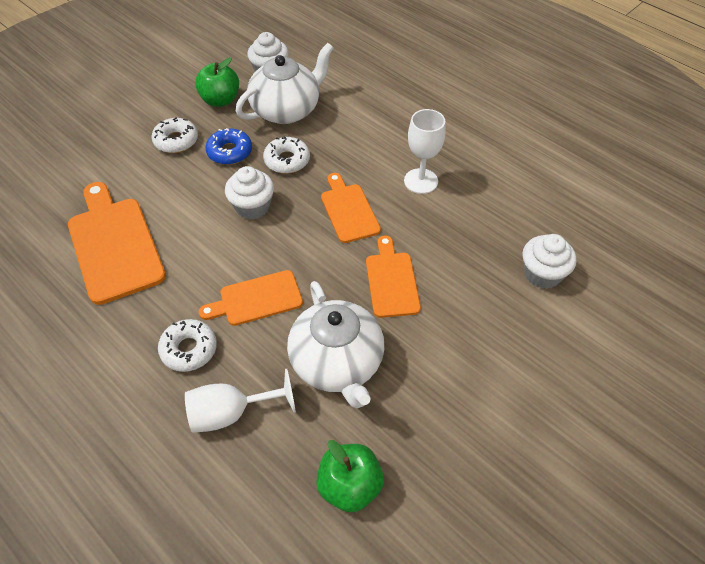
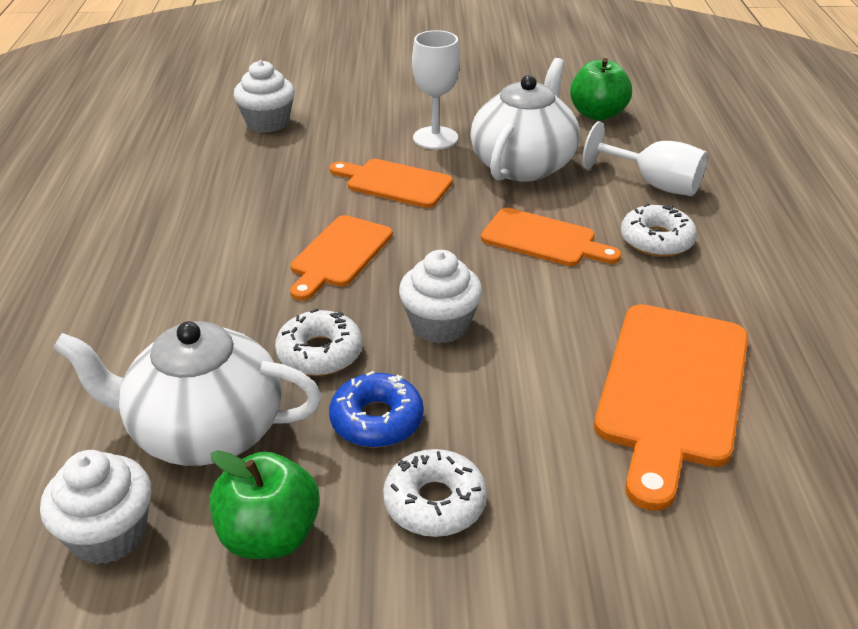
camera: 135 degrees left, 15 degrees down
(391, 281) = (394, 183): orange cutting board -> orange cutting board turned 75 degrees clockwise
(421, 181) = (220, 234): white goblet -> white goblet (435, 138)

